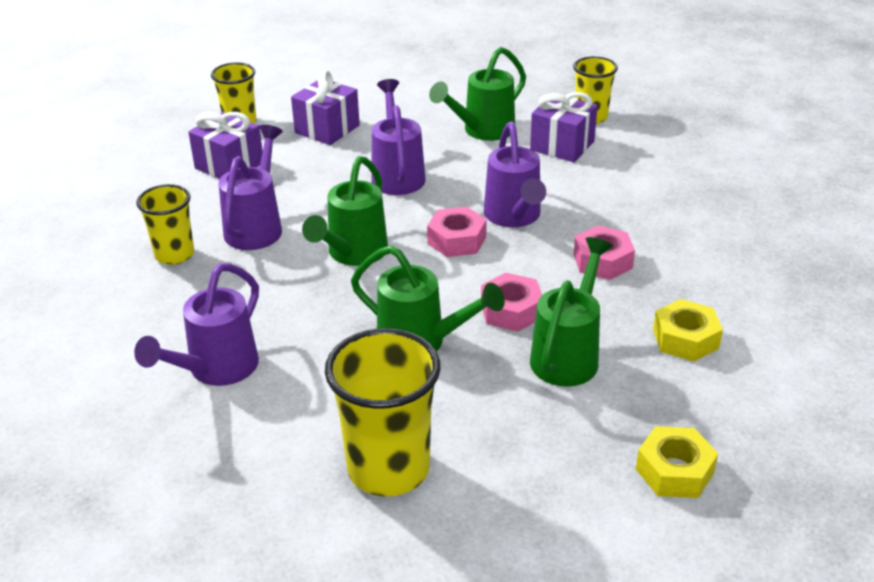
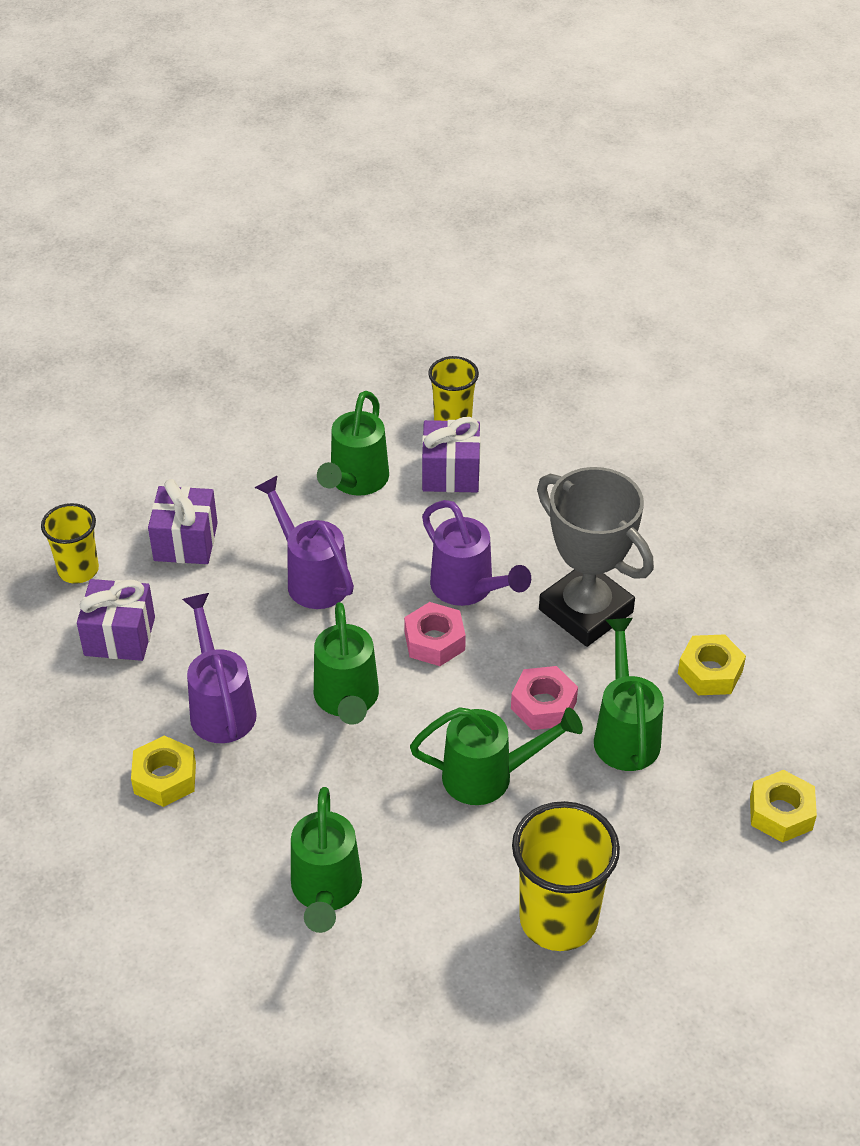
camera: 30 degrees left, 10 degrees up
(174, 254) = (165, 778): yellow cup -> yellow nut
(216, 370) = (326, 892): purple watering can -> green watering can
(602, 261) = (585, 611): pink nut -> grey trophy

